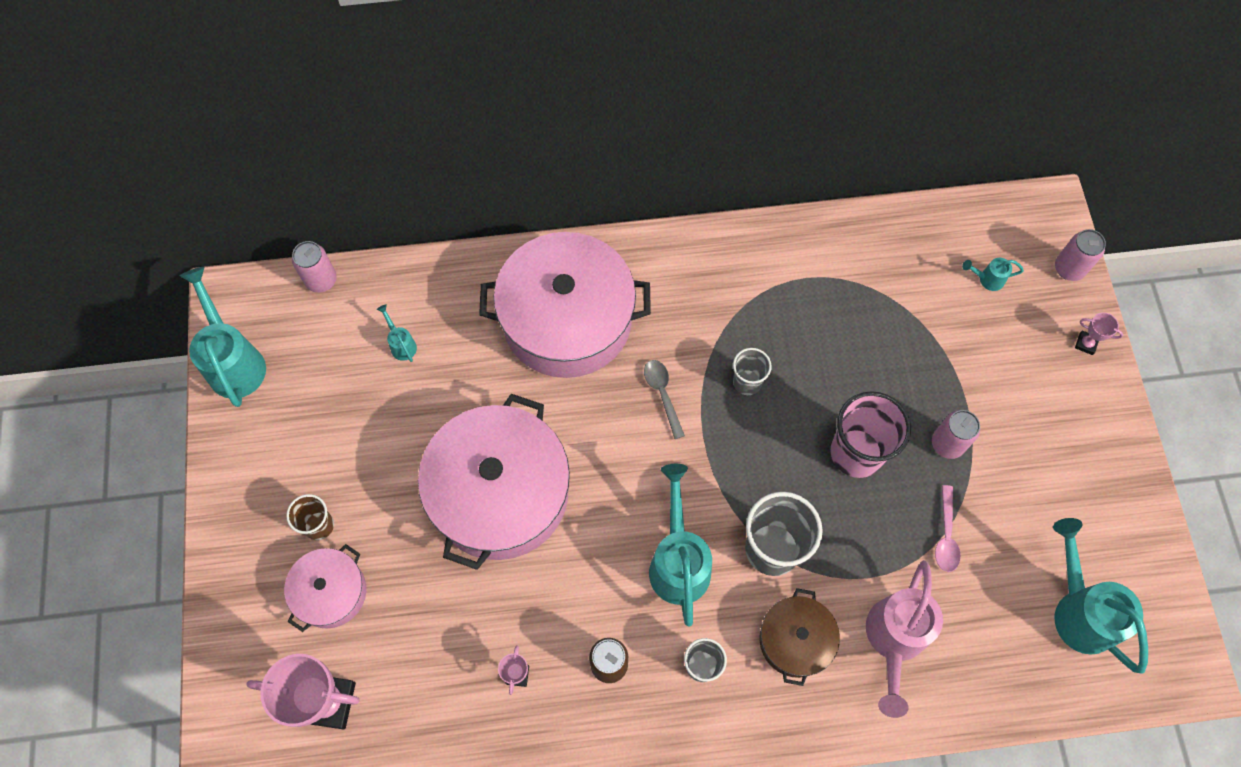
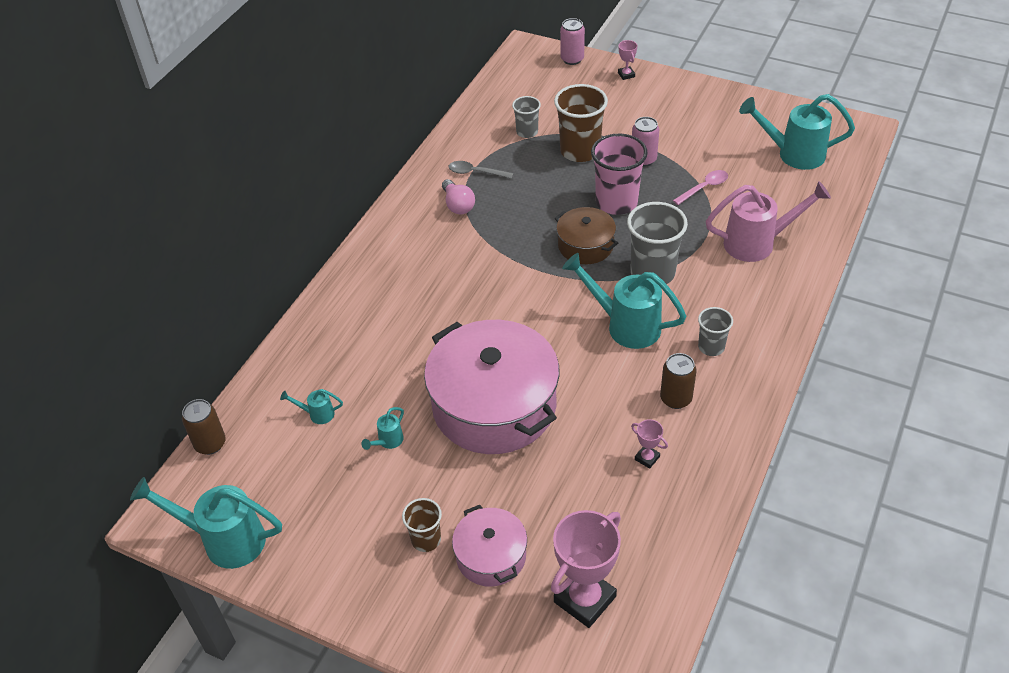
camera: 55 degrees left, 20 degrees down
(321, 280) = (210, 444): pink can -> brown can
(567, 320) = (389, 305): pink pot -> none
(662, 394) = (494, 278): grey spoon -> grey spoon (476, 172)
(744, 296) = (458, 205): none -> pink light bulb
(747, 382) = (522, 231): grey cup -> grey cup (527, 132)
(795, 640) = (725, 290): brown pot -> brown pot (585, 245)
(893, 641) = (758, 243): pink watering can -> pink watering can turned 60 degrees counterclockwise
(913, 368) = (580, 151): none -> brown cup
(946, 535) = (704, 188): pink spoon -> pink spoon turned 75 degrees counterclockwise
(987, 279) = (548, 94): turquoise watering can -> turquoise watering can (387, 442)
(1086, 344) = (626, 75): pink trophy -> pink trophy turned 75 degrees counterclockwise

